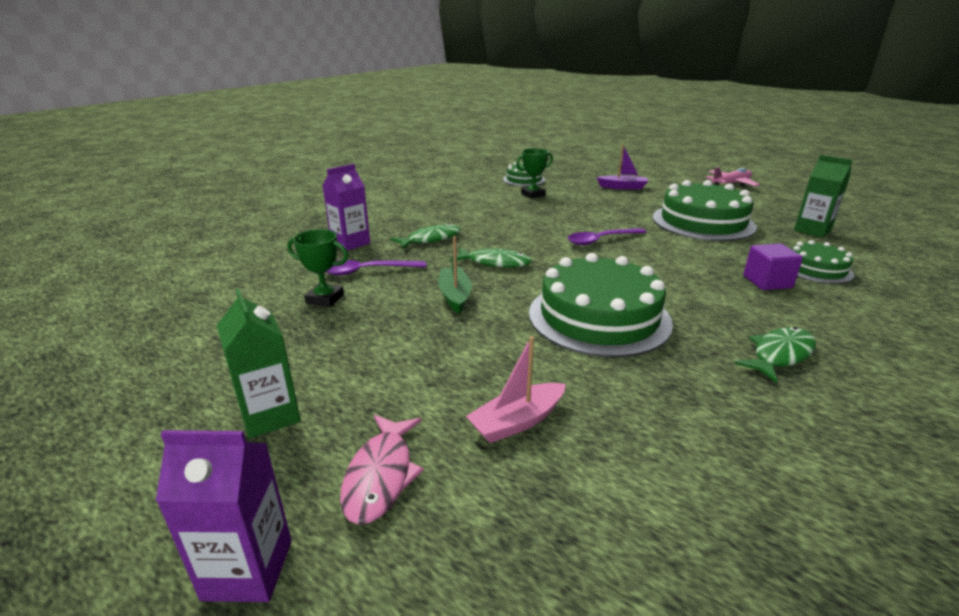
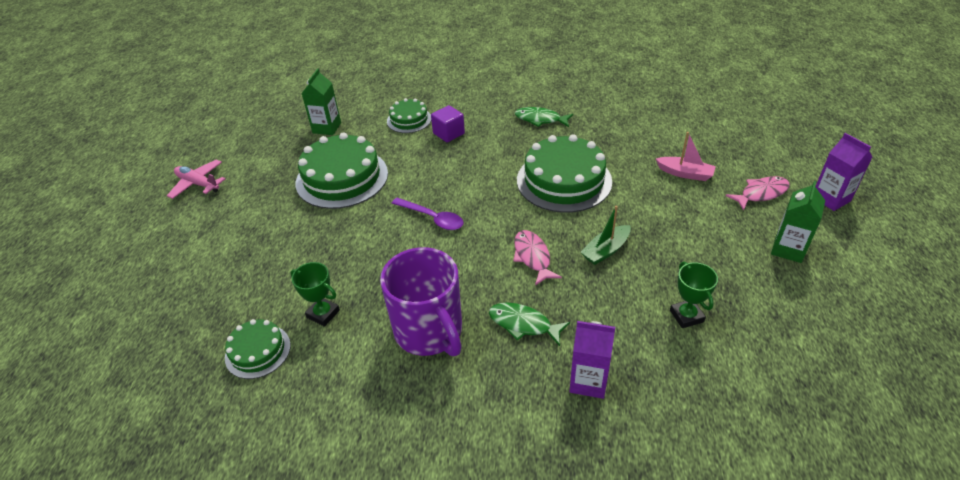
camera: 120 degrees left, 15 degrees up
(366, 271) = (625, 324): purple spoon -> none
(472, 214) = (429, 332): none -> purple mug
(495, 263) = (532, 257): green fish -> pink fish
(622, 187) = (250, 253): purple boat -> none

